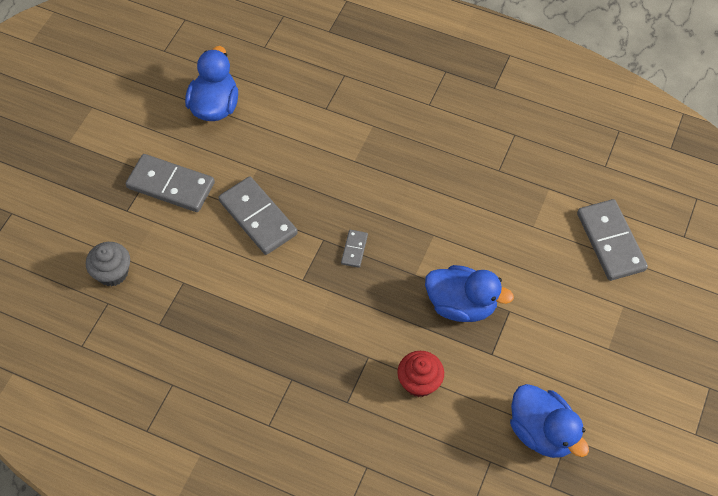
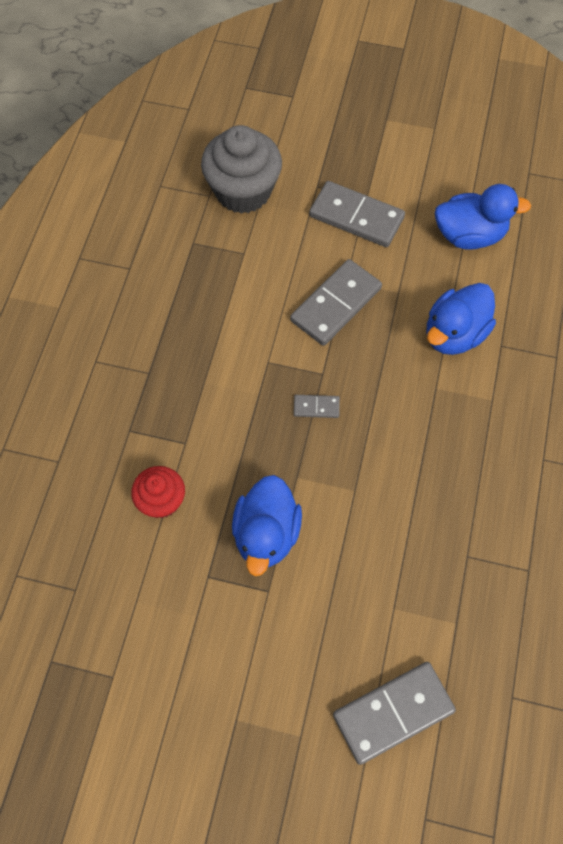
camera: 80 degrees right, 5 degrees up
(112, 272) = (243, 191): grey cupcake -> grey cupcake, size x1.74
(171, 185) = (356, 217): grey domino -> grey domino turned 75 degrees counterclockwise
(542, 432) = (116, 646): blue duck -> blue duck (454, 334)

